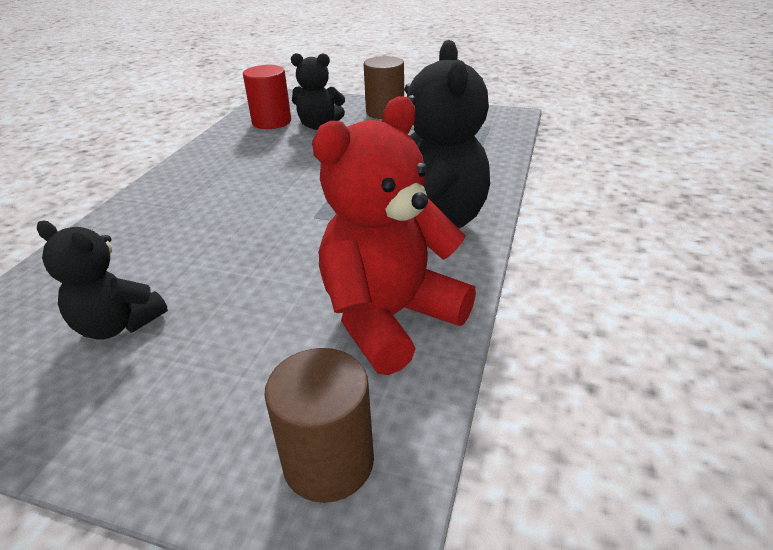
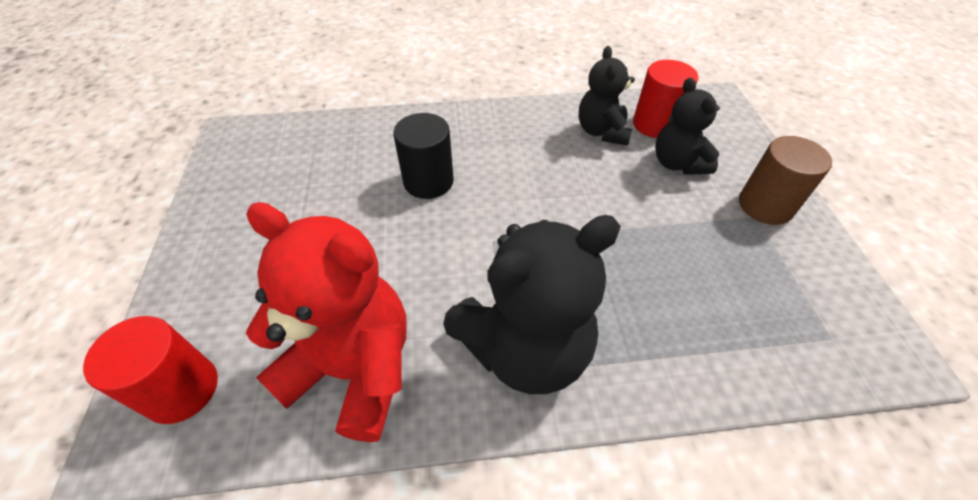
camera: 65 degrees right, 15 degrees up
(118, 324) = (304, 194): black teddy bear -> black teddy bear (602, 131)
(205, 235) = (428, 181): none -> black cylinder
(328, 461) = (182, 389): brown cylinder -> red cylinder

